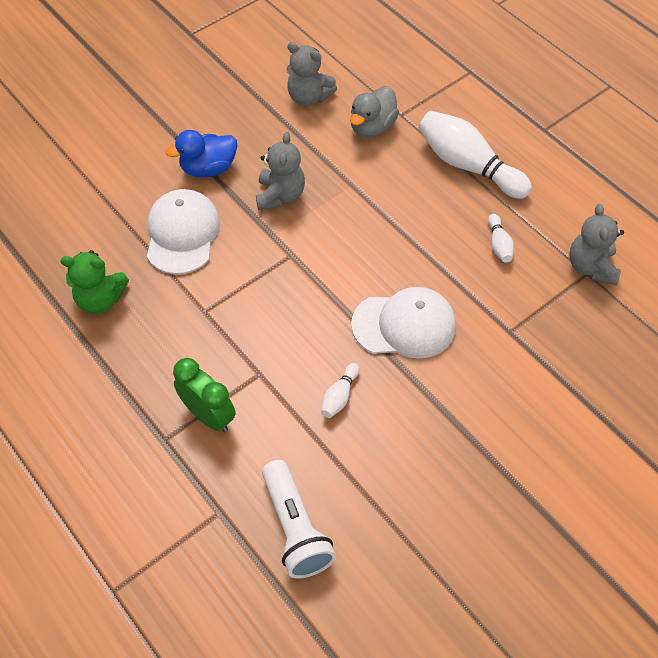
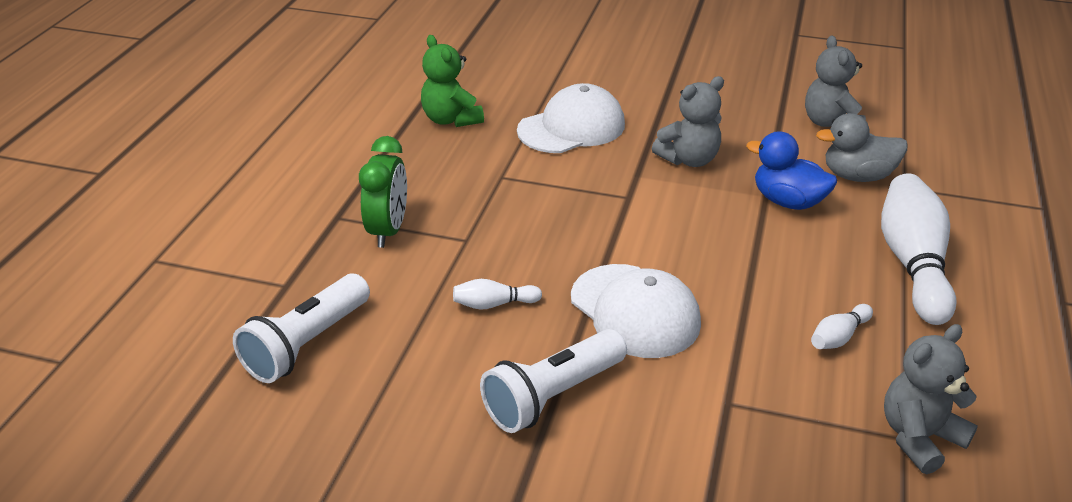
camera: 55 degrees right, 20 degrees down
(208, 168) = (662, 108): blue duck -> blue duck (788, 201)
(445, 414) = (552, 396): none -> white flashlight

